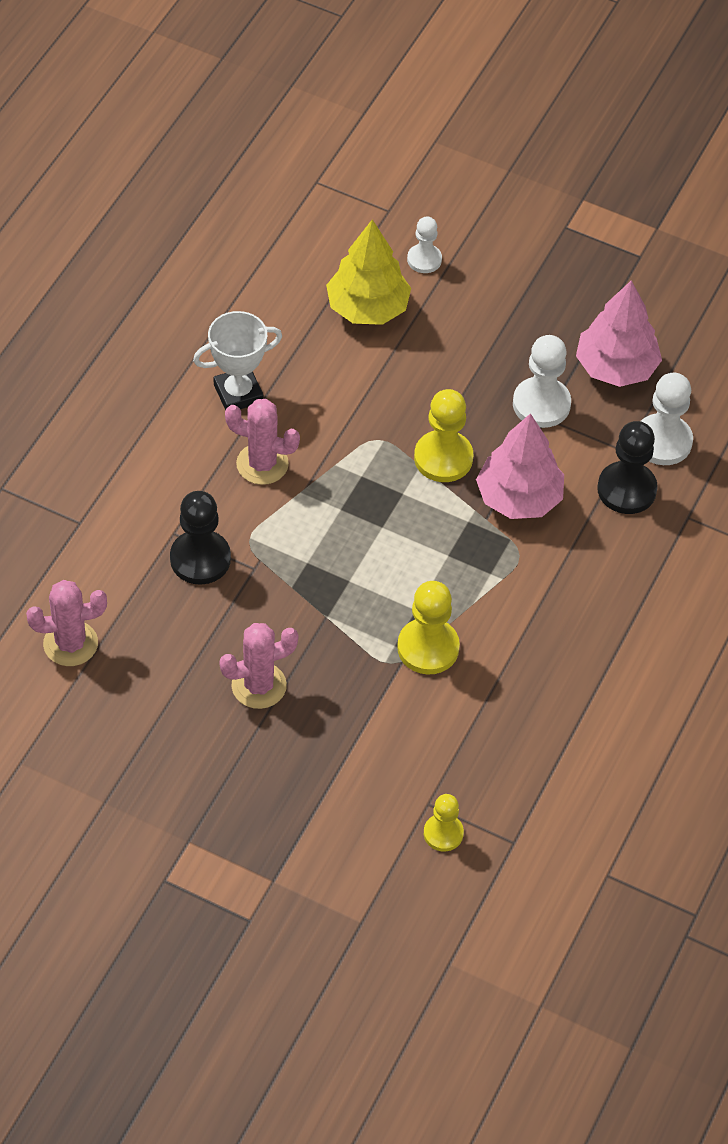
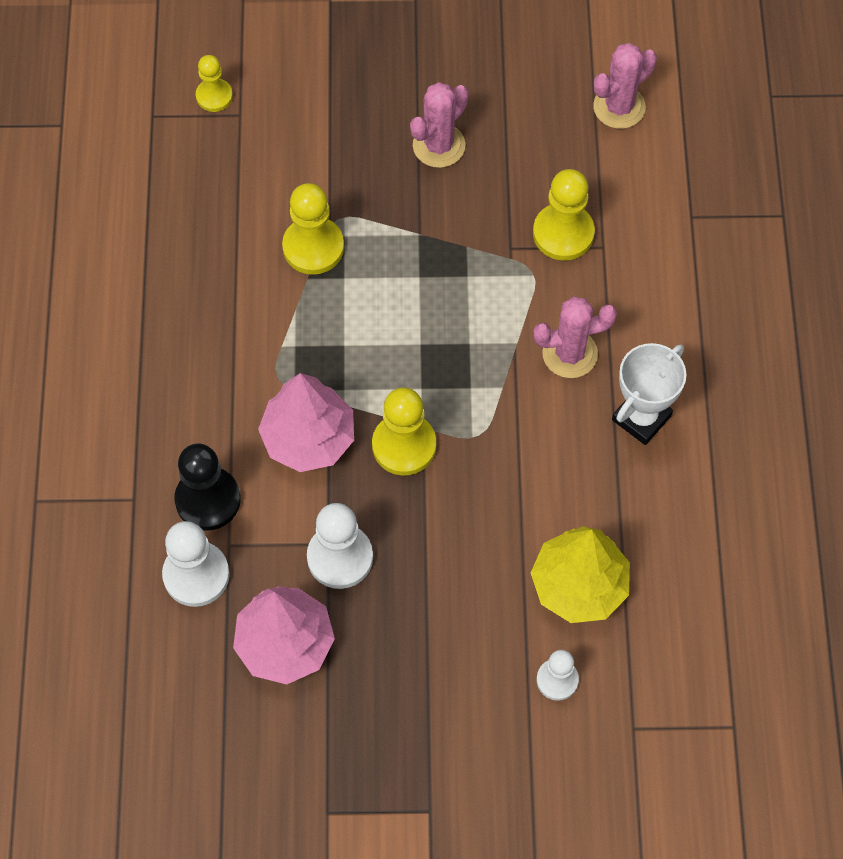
camera: 155 degrees right, 10 degrees up
(200, 559) = (563, 233): black pawn -> yellow pawn

